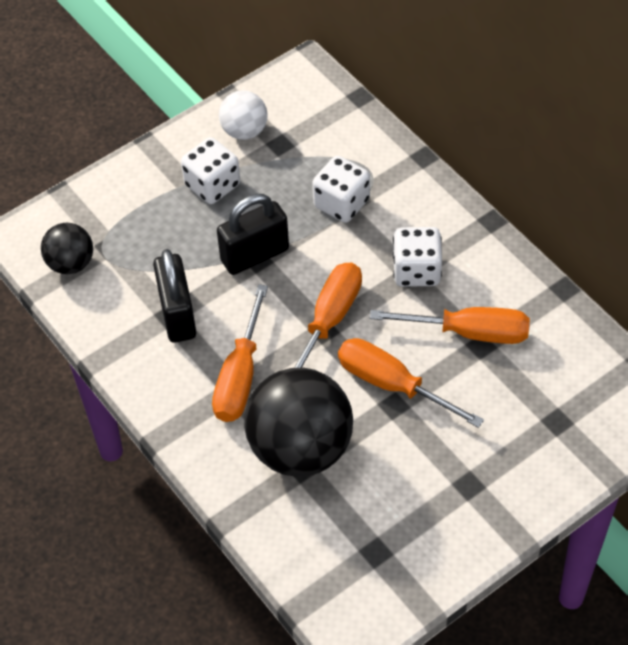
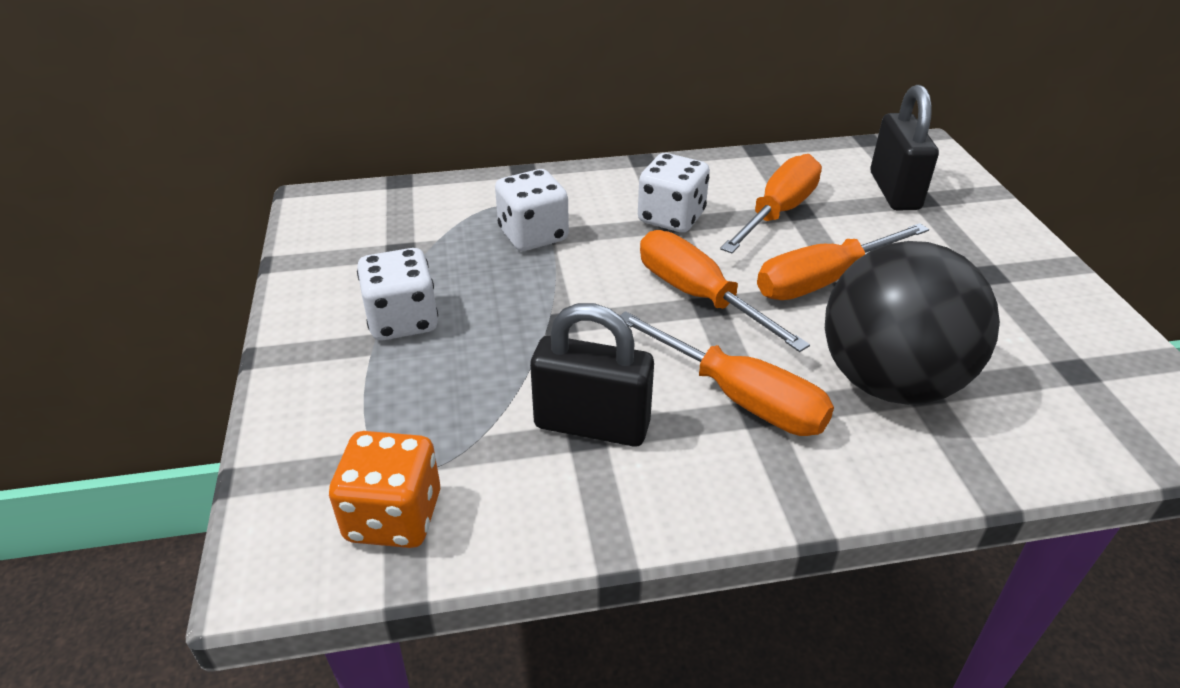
camera: 65 degrees left, 15 degrees down
(71, 263) = (394, 517): black ball -> orange dice
(244, 131) = (349, 269): white ball -> none
(255, 255) = (550, 322): black padlock -> black padlock (894, 191)

